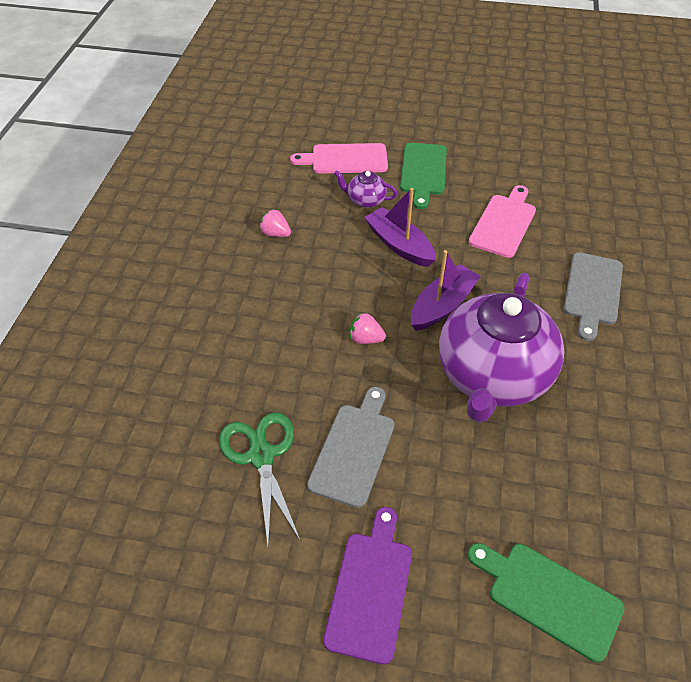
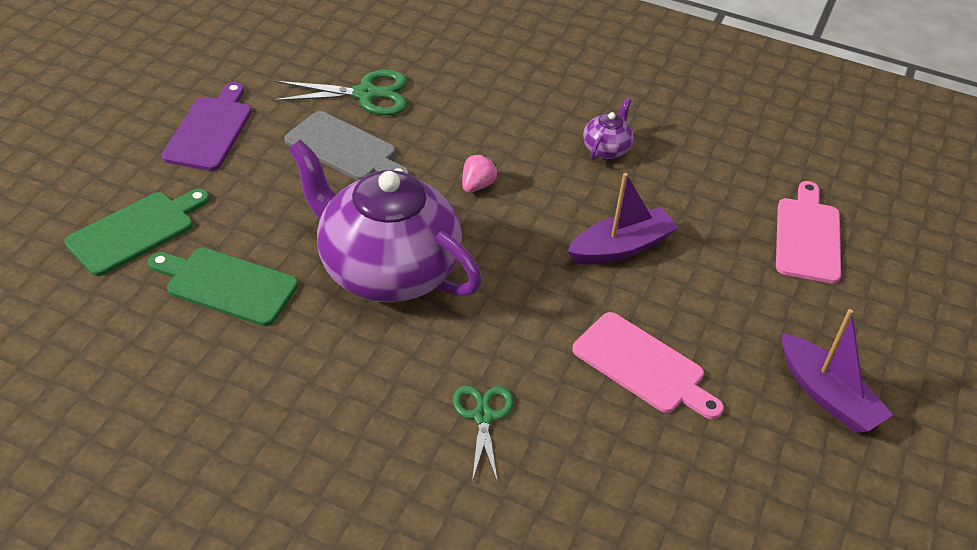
camera: 100 degrees right, 5 degrees down
(275, 234) = (663, 149): pink strawberry -> none
(365, 200) = (714, 236): purple teapot -> purple teapot (606, 149)
(370, 589) = (210, 130): purple cutting board -> purple cutting board turned 105 degrees counterclockwise
(423, 172) = (772, 310): green cutting board -> green cutting board (227, 285)
(442, 305) = (506, 258): purple boat -> purple boat (827, 395)
(592, 291) = (483, 416): grey cutting board -> green scissors

